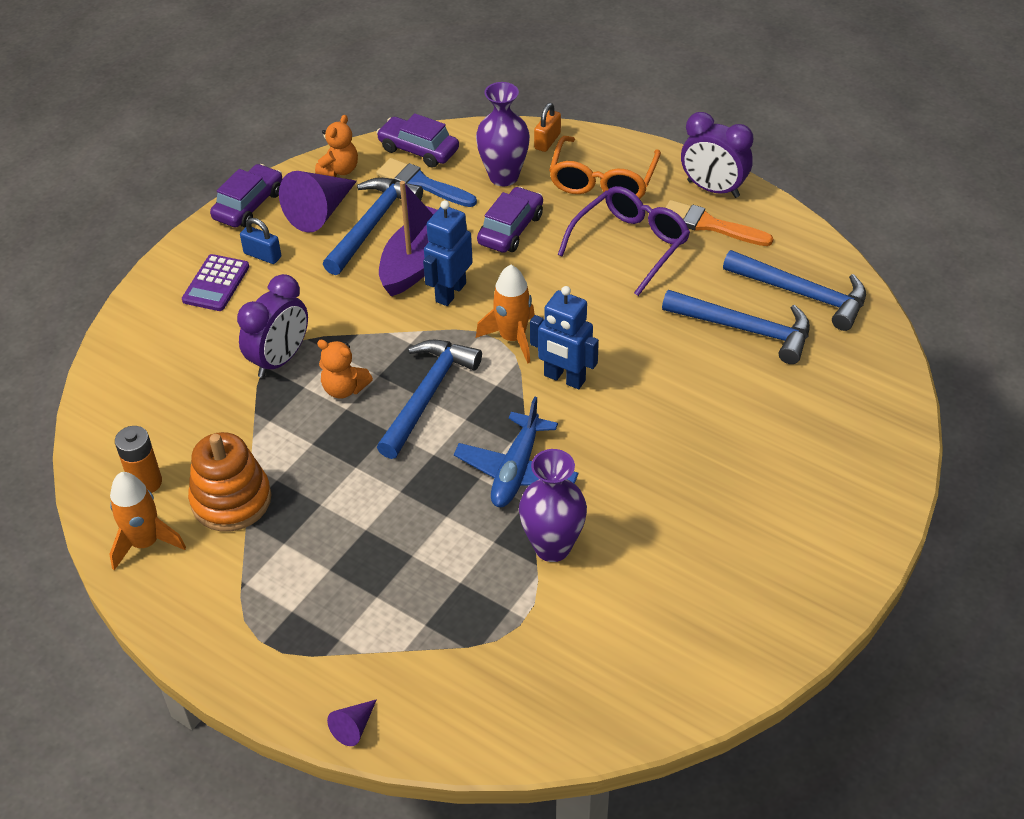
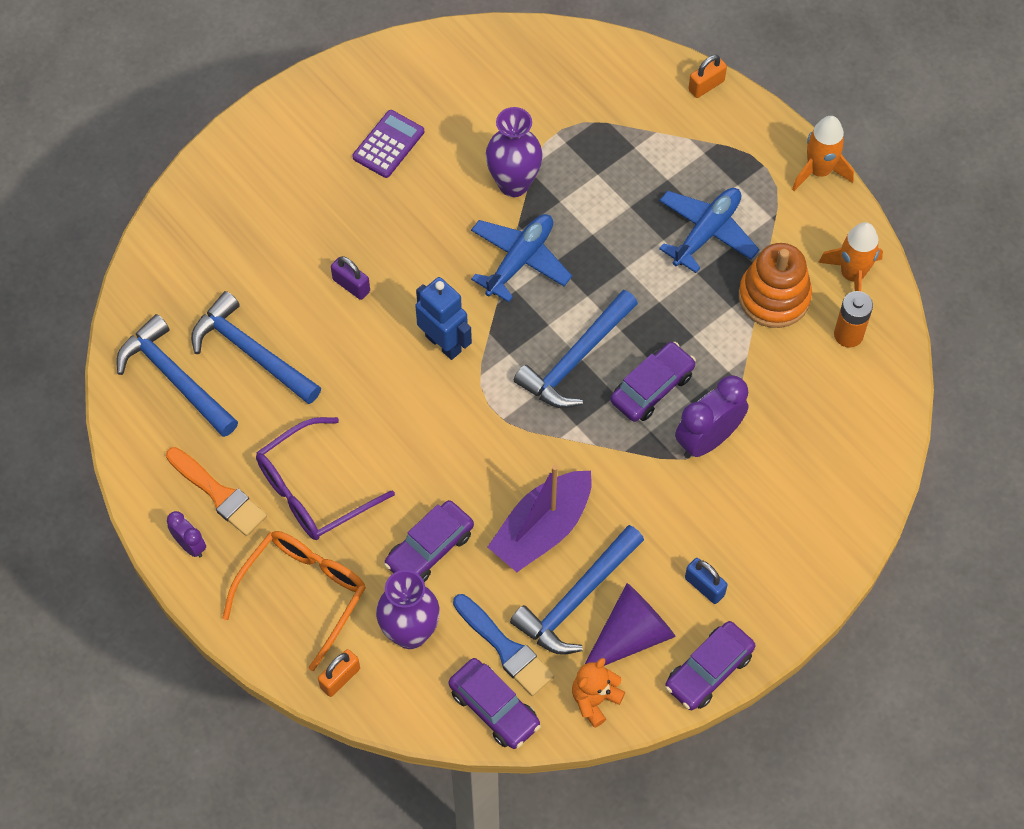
camera: 165 degrees left, 15 degrees up
(216, 283) = (759, 559): purple calculator -> purple calculator (388, 144)
(318, 548) = (706, 232): none -> blue plane
(344, 389) = (652, 388): orange teddy bear -> purple car
(354, 727) = (706, 85): purple cone -> orange padlock
(450, 292) = (519, 478): blue robot -> none
(512, 338) = (476, 403): orange rocket -> orange rocket (819, 171)
(680, 406) = (351, 285): none -> purple padlock
(713, 189) = (190, 545): purple clock -> purple clock, size x0.55

